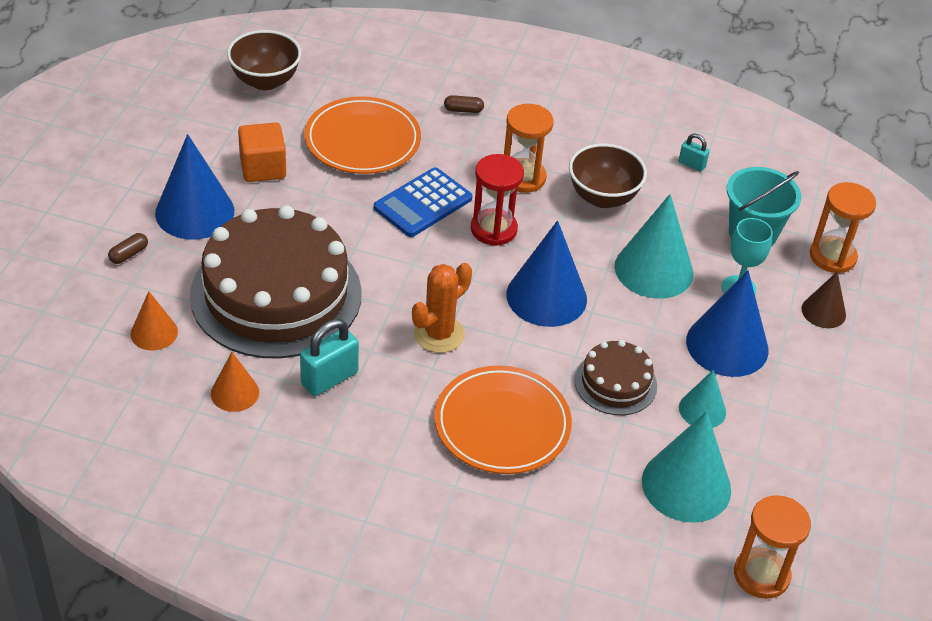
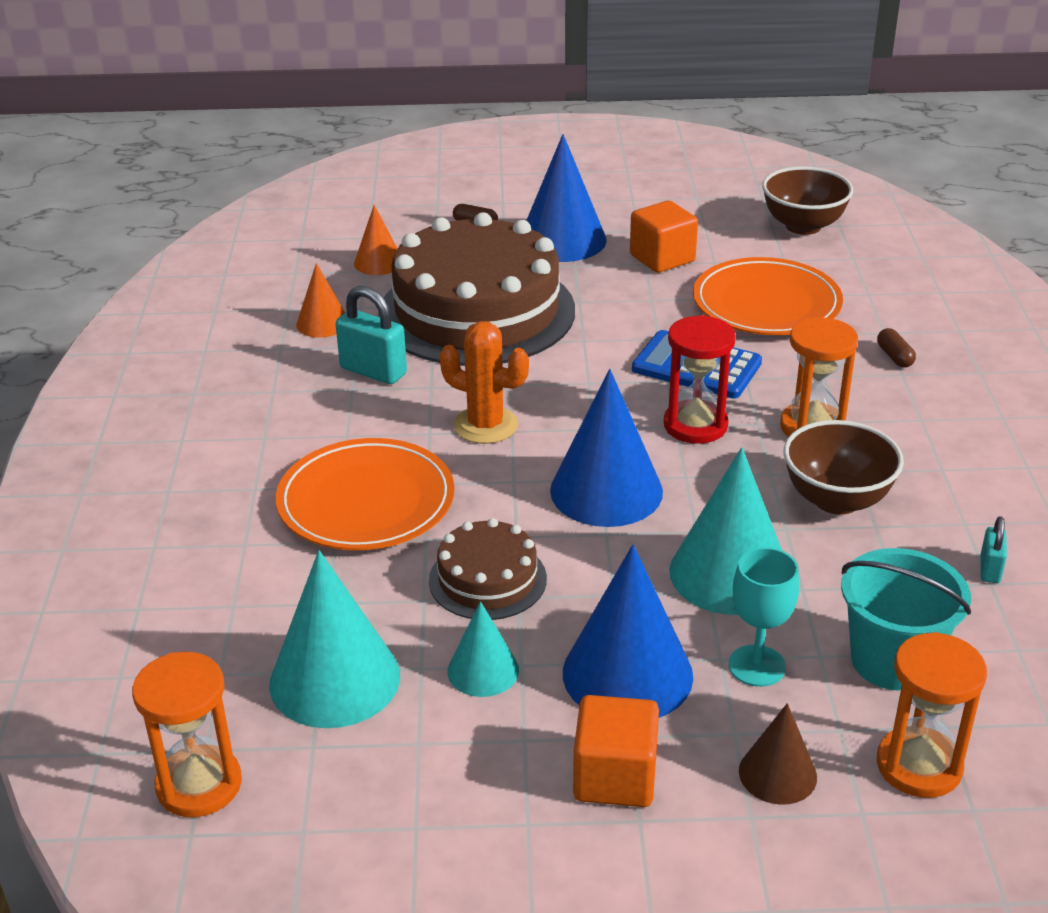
camera: 75 degrees right, 10 degrees down
(808, 378) = (615, 777): none -> orange cube

